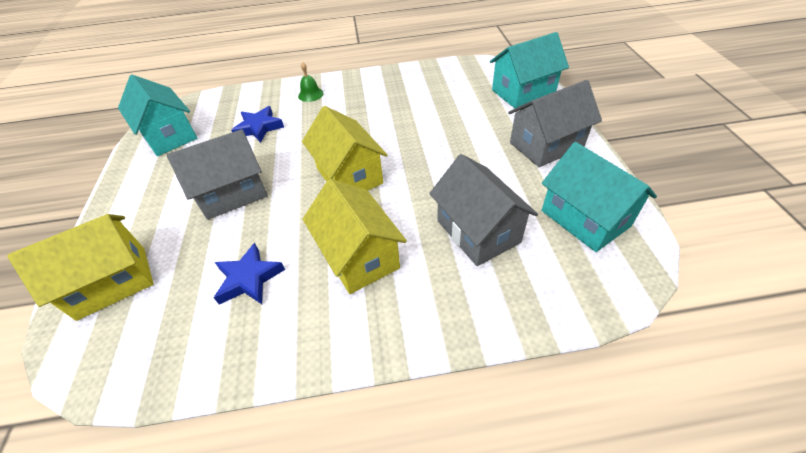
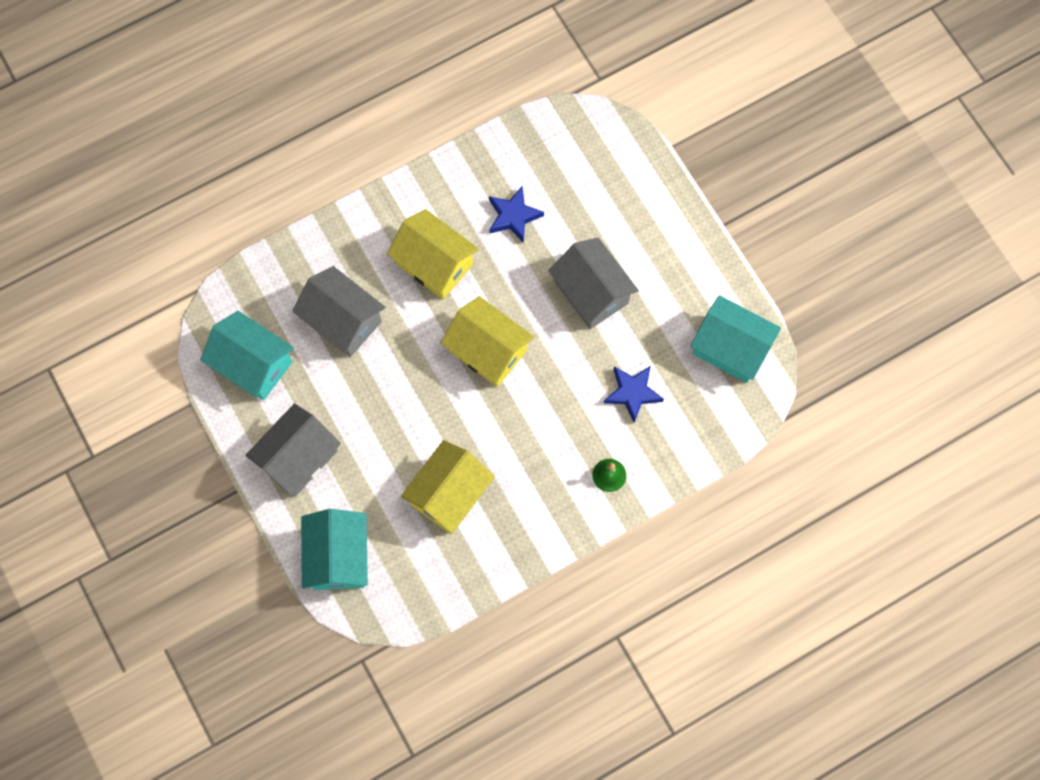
camera: 155 degrees right, 25 degrees up
(112, 282) = (623, 177): yellow house -> yellow house (449, 494)
(232, 193) = (591, 292): grey house -> grey house turned 75 degrees counterclockwise
(523, 92) = (339, 556): turquoise house -> turquoise house turned 45 degrees counterclockwise

